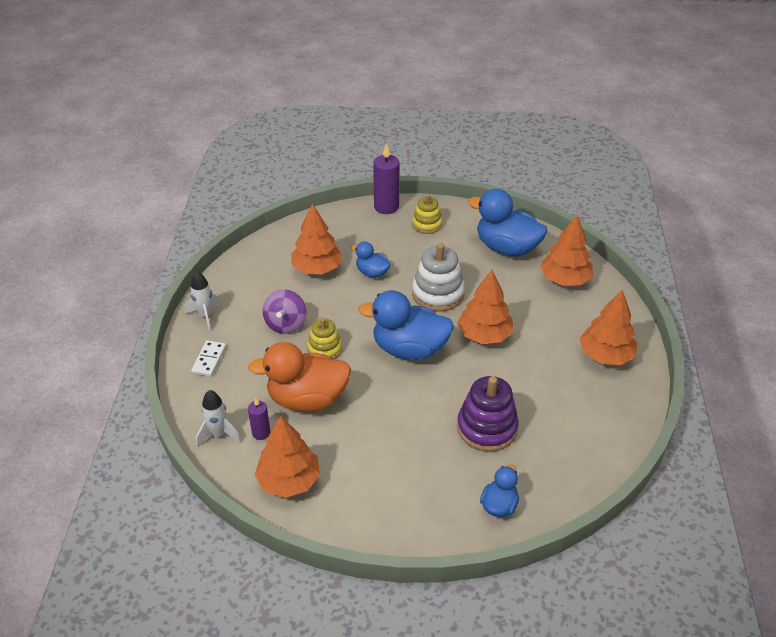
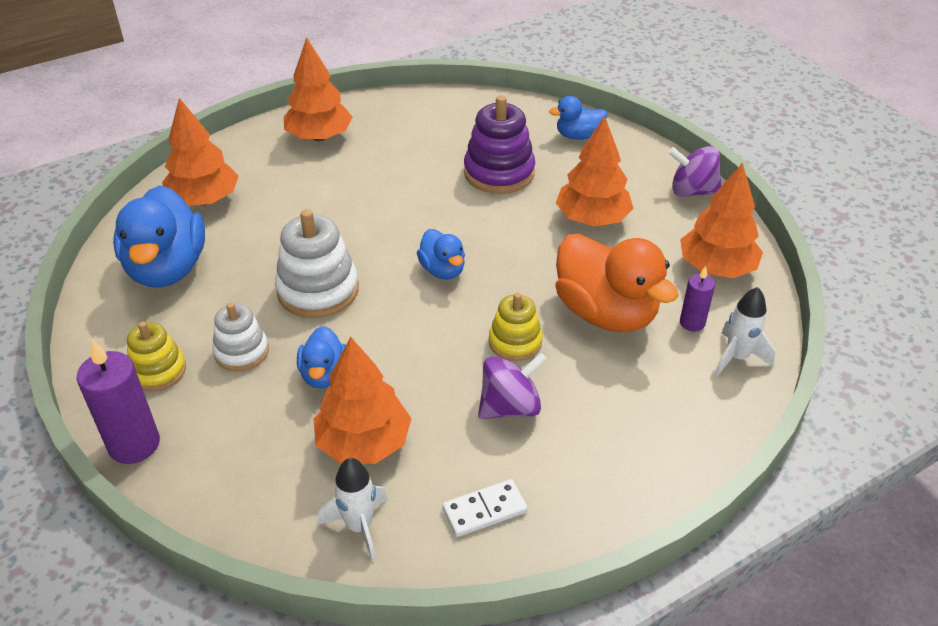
camera: 125 degrees left, 0 degrees up
(205, 315) = (584, 514): white rocket -> white rocket (359, 526)
(209, 360) = (653, 446): white domino -> white domino (484, 510)
(372, 529) = (692, 191): none -> purple spinning top
(409, 349) = (442, 270): blue duck -> blue duck, size x0.52
(415, 252) = (241, 352): none -> white stacking toy
(484, 335) = (362, 223): orange tree -> orange tree (592, 219)

